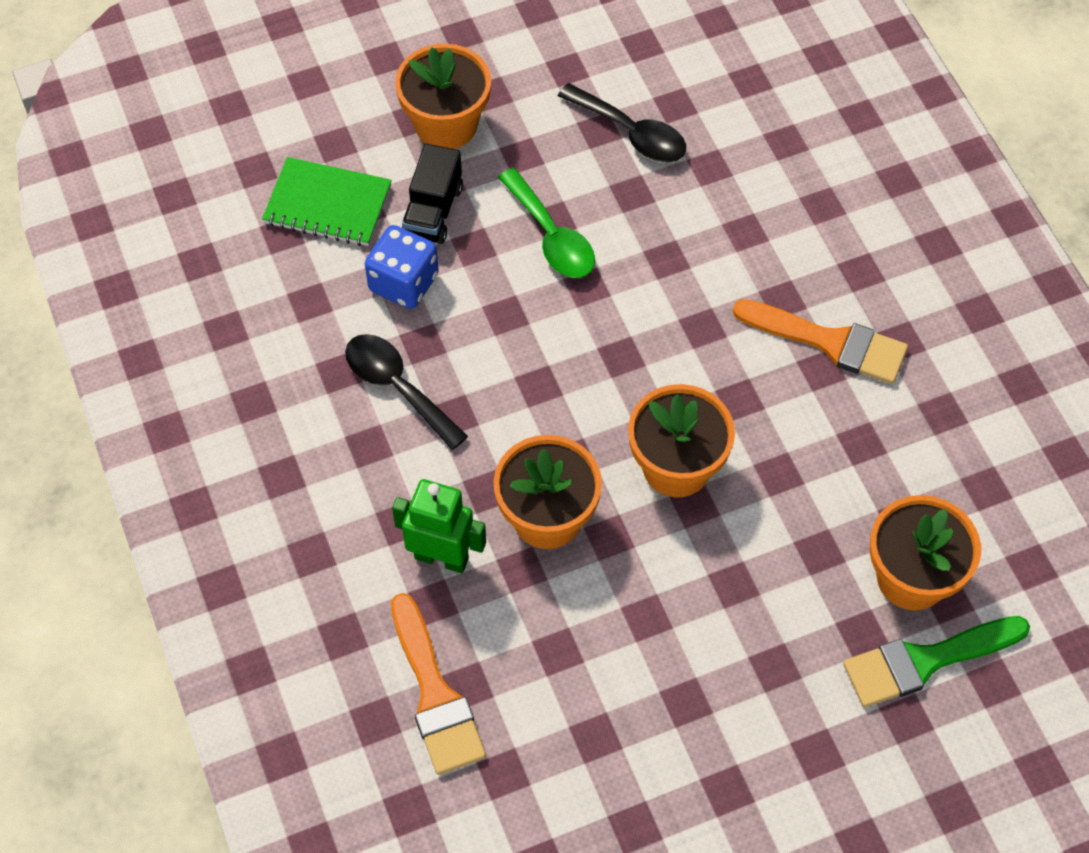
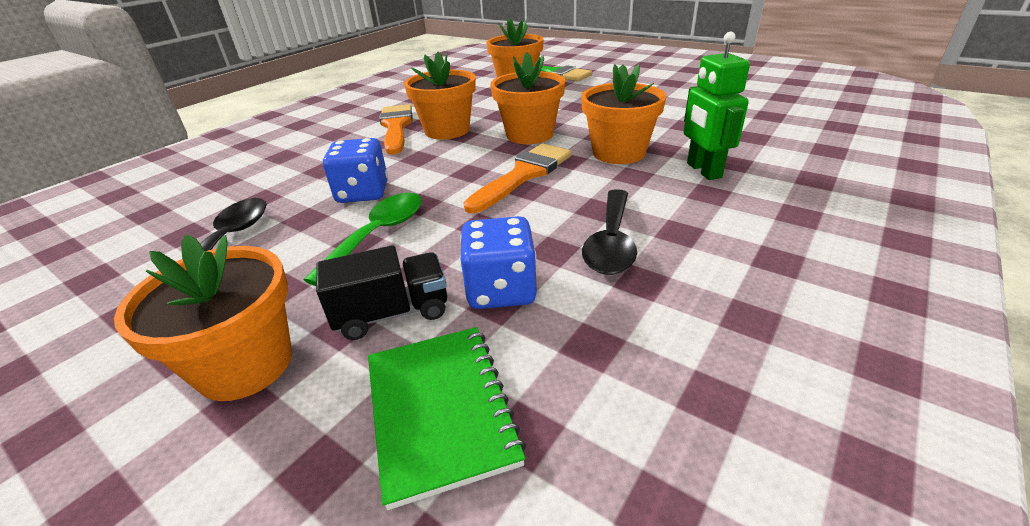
camera: 120 degrees left, 25 degrees down
(435, 695) = (777, 141): orange brush -> orange brush (523, 175)
(649, 250) = (363, 193): none -> blue dice
(768, 390) = (447, 130): none -> orange flower pot

